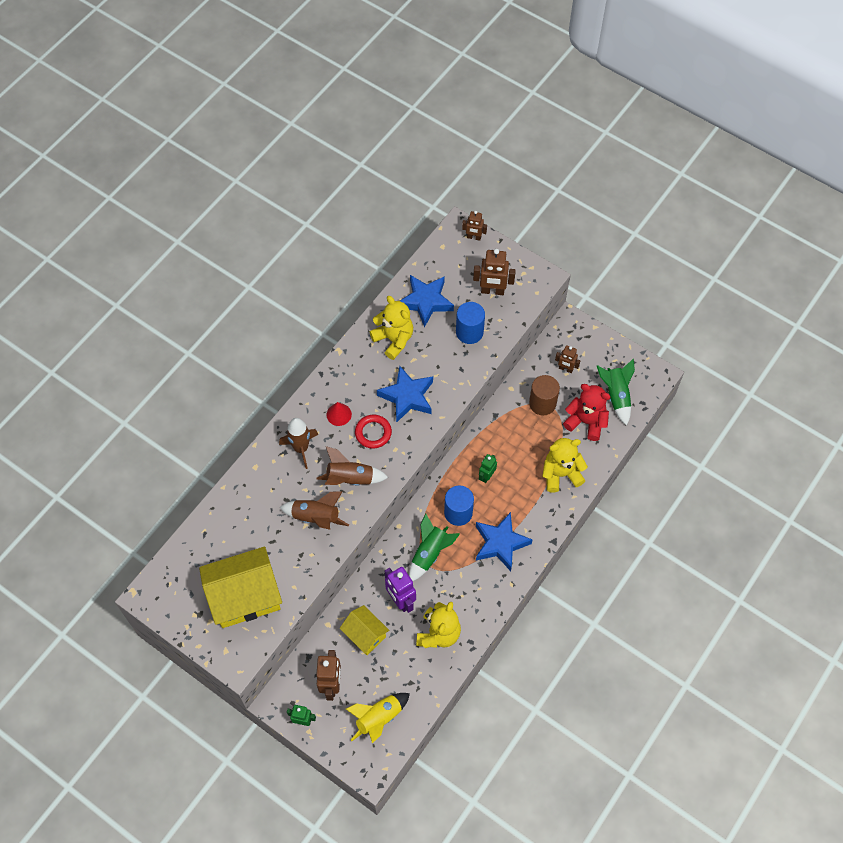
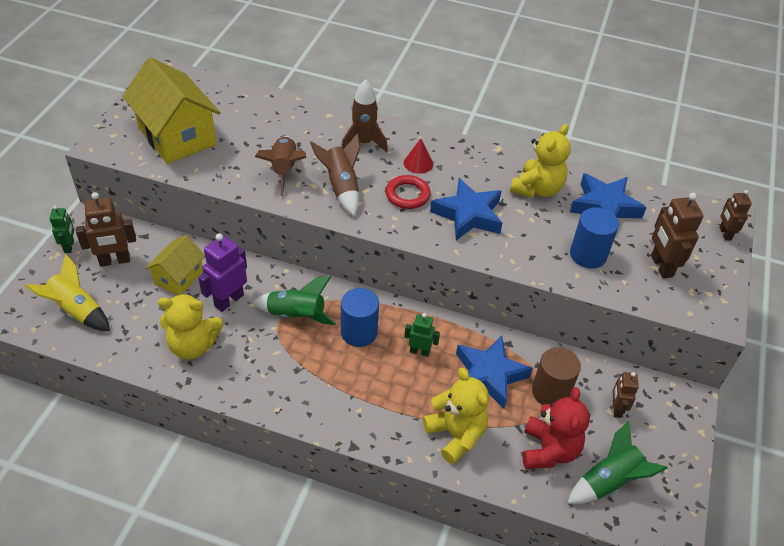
camera: 70 degrees right, 15 degrees down
(500, 543) = (331, 385): blue star -> blue star (489, 375)

